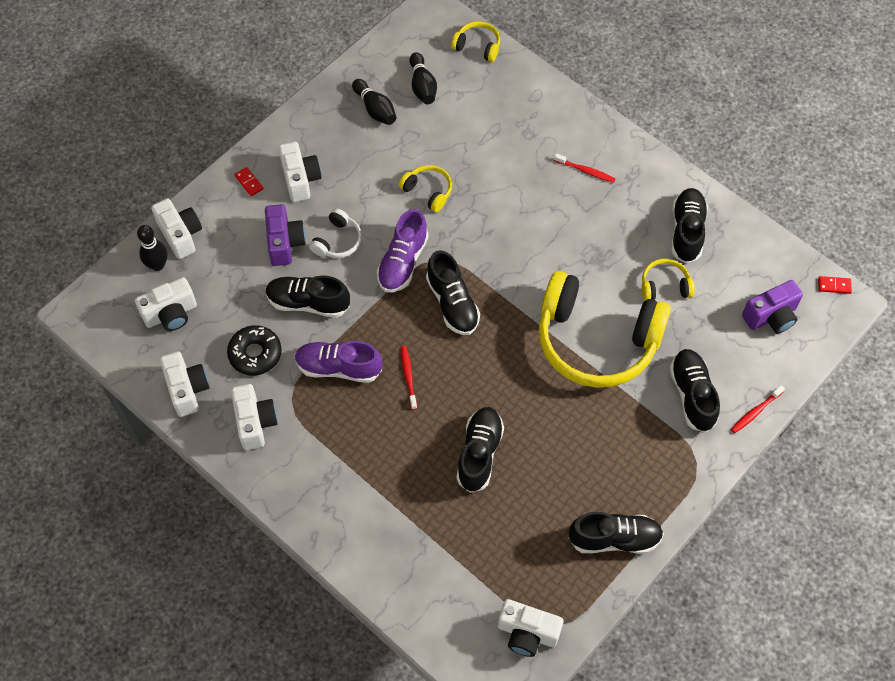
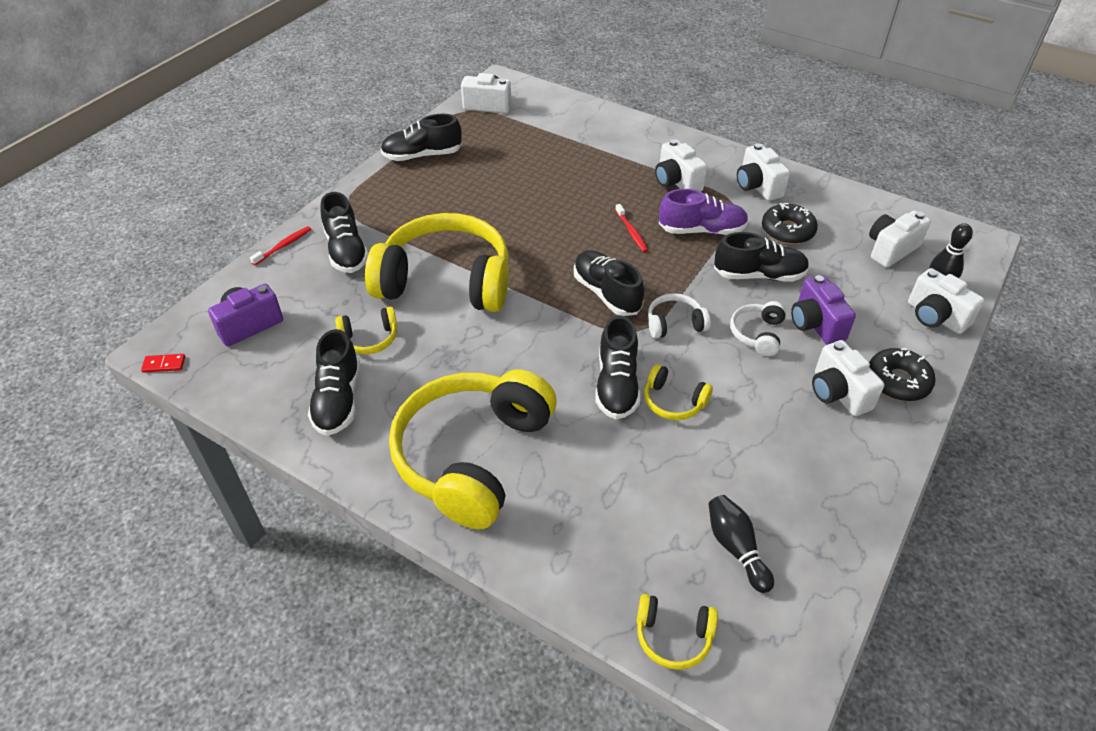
camera: 170 degrees right, 15 degrees down
(187, 389) = (833, 200): white camera -> white camera (676, 182)
(249, 182) = (897, 381): red domino -> black donut
(375, 109) = (789, 500): black bowling pin -> none
(403, 262) = (674, 323): purple shoe -> white headphones
(479, 454) = (548, 190): black shoe -> black shoe (617, 385)
(585, 171) = (472, 456): red toothbrush -> yellow headphones

